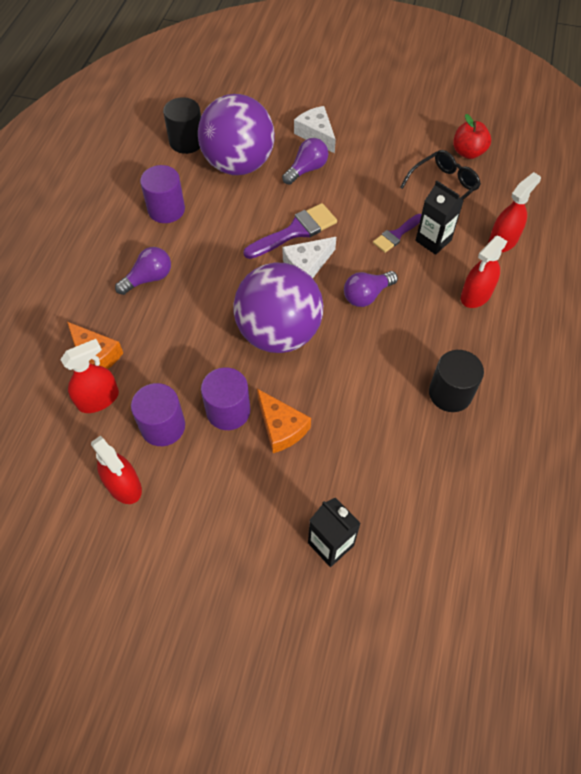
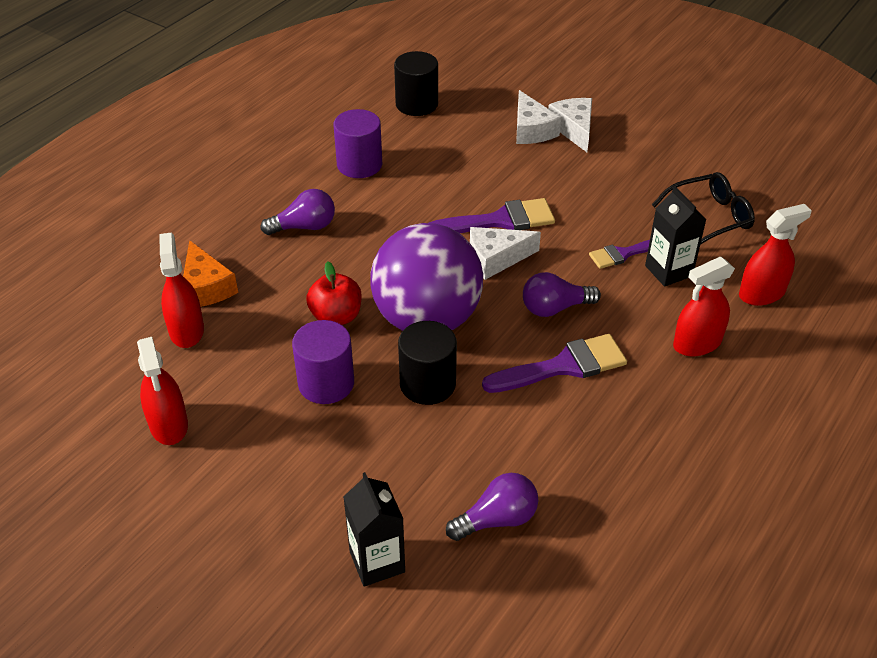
camera: 20 degrees right, 15 degrees down
(98, 399) = (186, 330): red spray bottle -> red spray bottle turned 90 degrees counterclockwise
(163, 426) = (243, 378): purple cylinder -> none
(238, 164) = (465, 139): purple ball -> none
(281, 427) = (380, 418): orange cheese -> none
(285, 143) = (531, 130): none -> white cheese
(307, 169) = (544, 161): purple light bulb -> purple light bulb (497, 519)
(393, 342) = (563, 366): none -> purple brush
(450, 393) = (611, 441): black cylinder -> black cylinder (427, 384)
(468, 152) = (759, 188): red apple -> red apple (336, 317)

